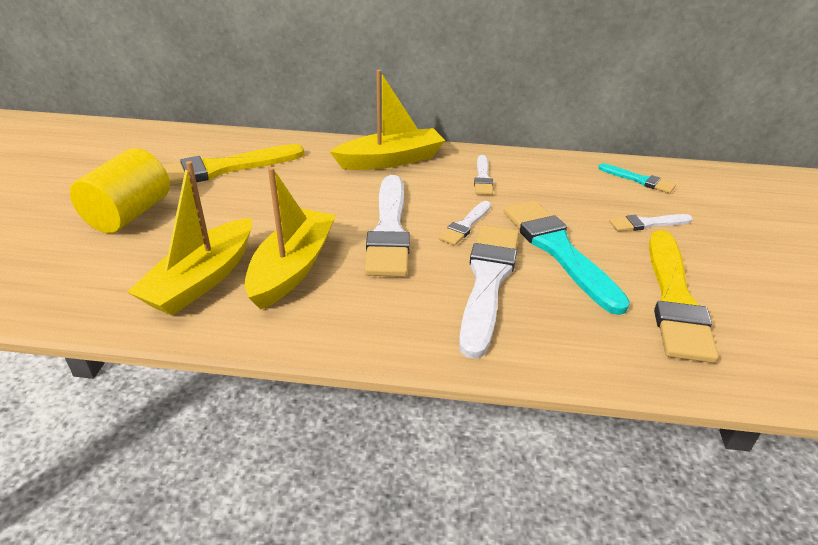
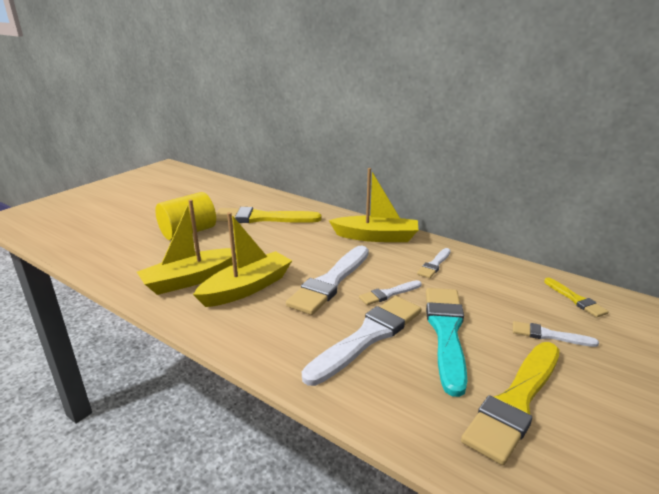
camera: 30 degrees right, 10 degrees down
(639, 180) = (575, 299): turquoise brush -> yellow brush

